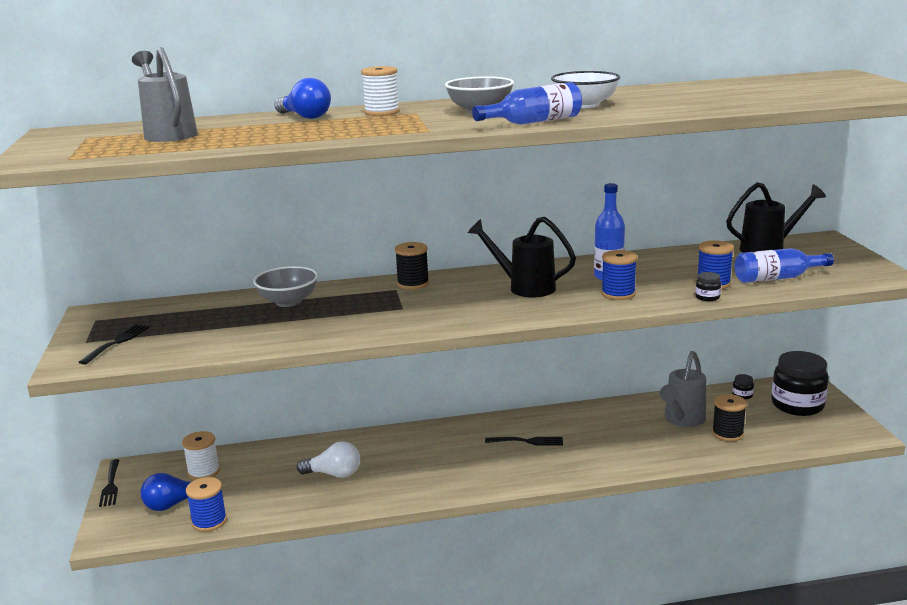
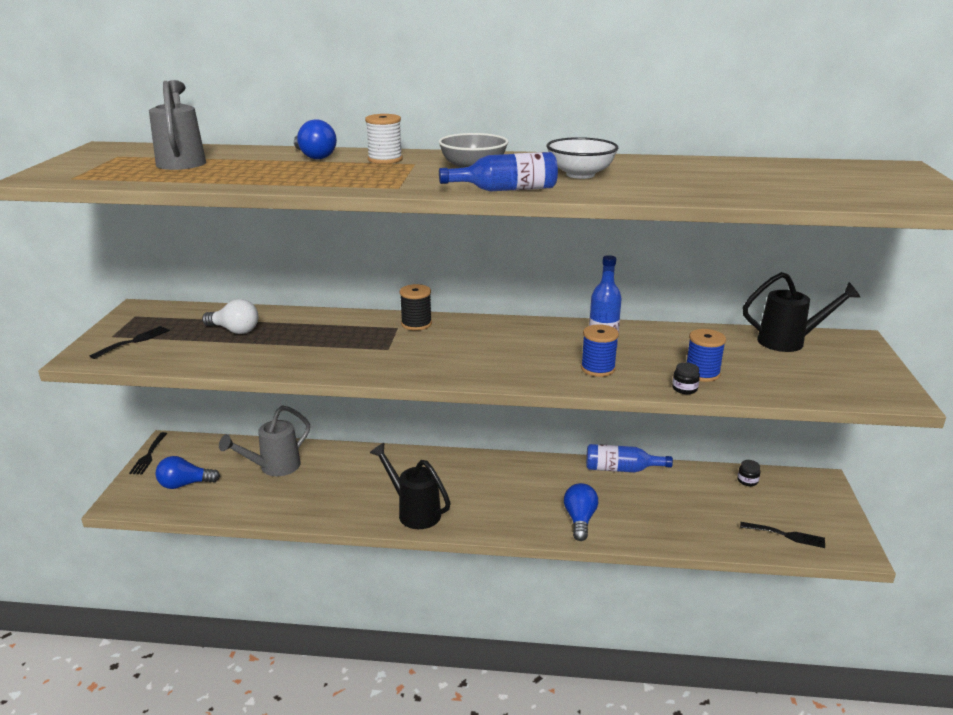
camera: 15 degrees right, 5 degrees up
(204, 472) = (225, 458): white spool -> none
(209, 521) = (203, 507): blue spool -> none
(288, 302) = (297, 325): grey bowl -> none
(334, 474) = (327, 484): white light bulb -> white light bulb (234, 330)
(524, 287) = (513, 345): black watering can -> black watering can (413, 511)
(528, 441) = (512, 487): black fork -> black fork (786, 535)
(609, 456) = (580, 520): none -> blue light bulb
(682, 420) = (671, 496): grey watering can -> grey watering can (273, 468)
(727, 433) = (710, 520): black spool -> none
(777, 278) = (774, 378): blue bottle -> blue bottle (621, 469)
(797, 405) = (799, 503): black jar -> none

